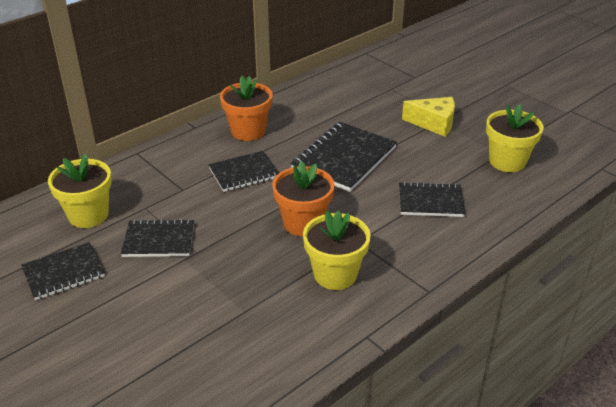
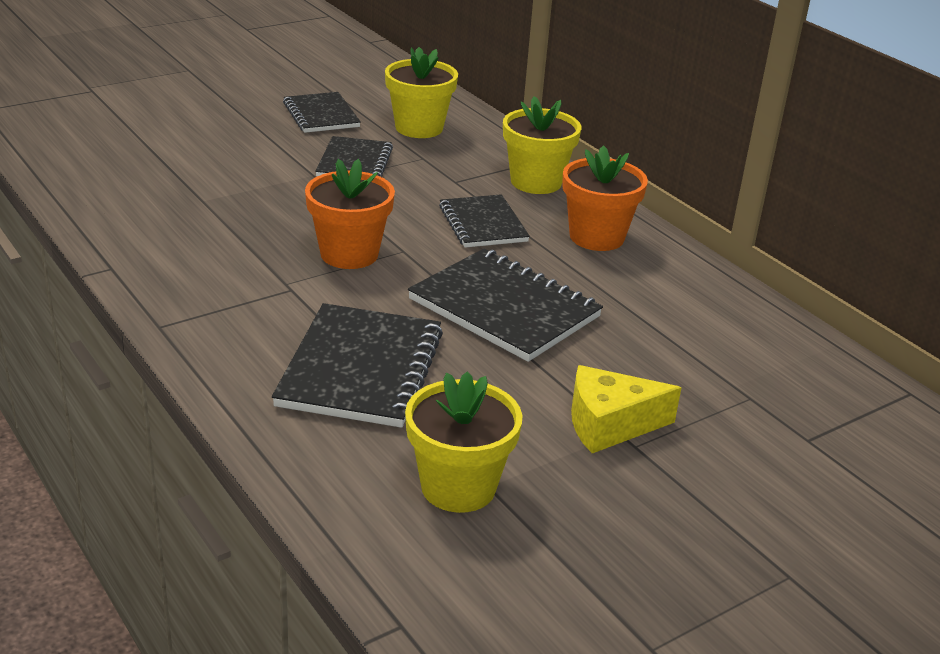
camera: 95 degrees right, 5 degrees down
(335, 274) = (232, 263): yellow flower pot -> yellow flower pot (536, 182)
(430, 201) = (361, 369): black notebook -> black notebook, size x1.58
(434, 123) = (609, 424): yellow cheese -> yellow cheese turned 60 degrees clockwise

